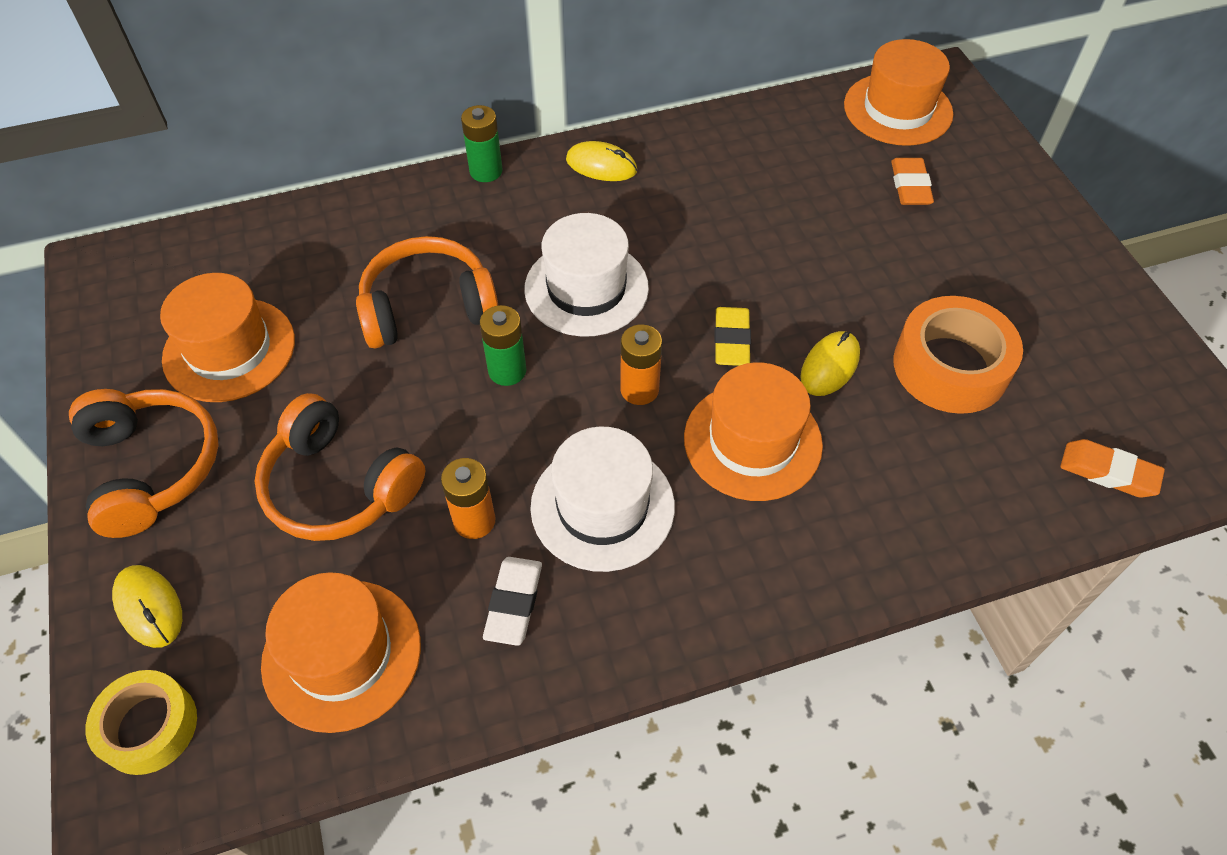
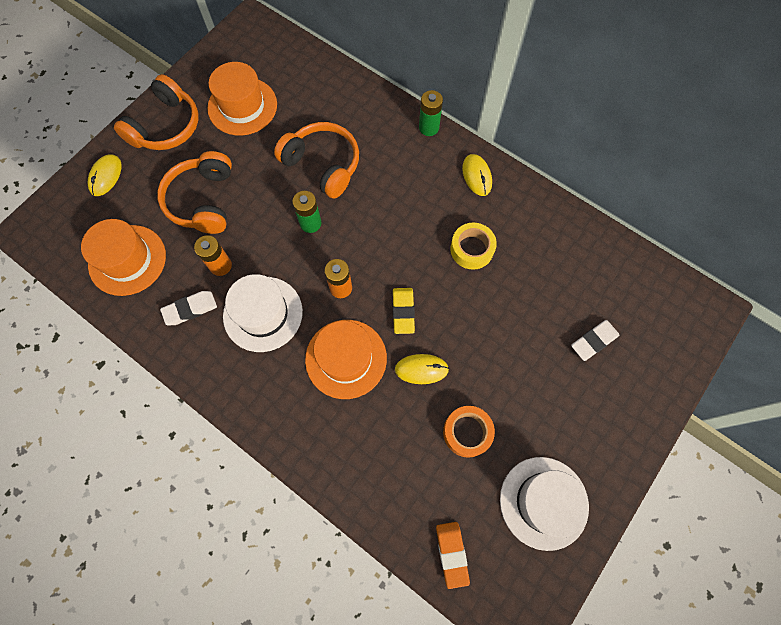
camera: 55 degrees right, 15 degrees up
(149, 727) = (59, 216): yellow tape -> yellow tape (472, 249)
(586, 288) = (386, 224): white hat -> white hat (544, 502)
(731, 340) = (403, 311): yellow eraser -> yellow eraser turned 60 degrees counterclockwise
(898, 109) = (656, 300): orange hat -> none
(910, 186) = (593, 341): orange eraser -> white eraser
(950, 366) = (467, 432): orange tape -> orange tape, size x0.66

